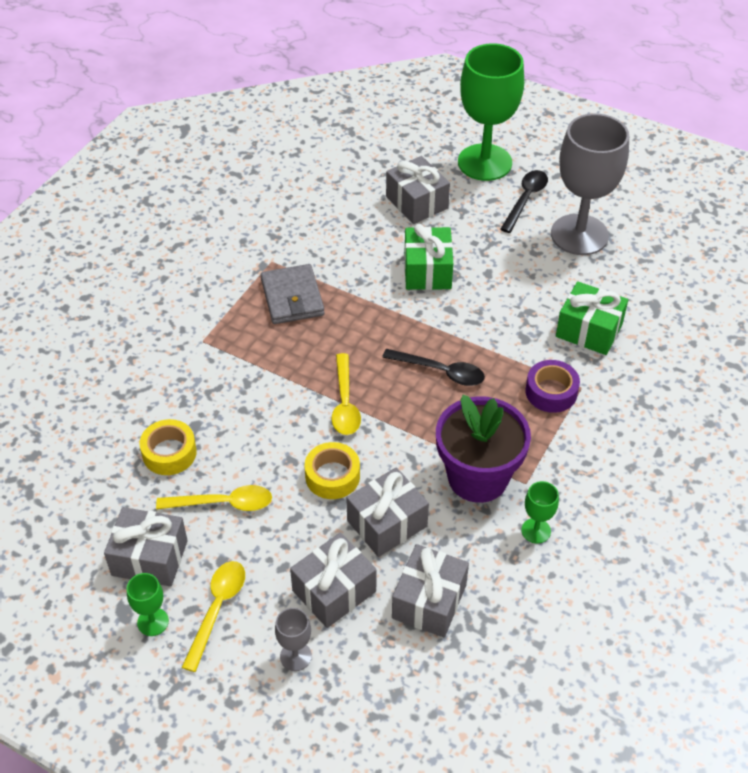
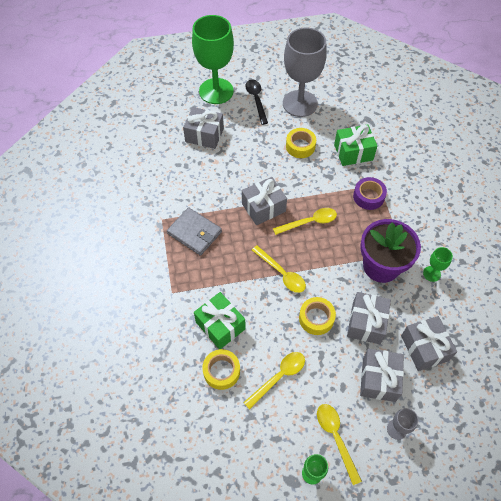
camera: 40 degrees left, 10 degrees up
(149, 558) = (273, 439): grey gift -> grey gift (263, 207)
(427, 271) = (248, 171): green gift -> green gift (220, 325)
(440, 371) = (309, 222): black spoon -> yellow spoon
(524, 283) = (300, 146): none -> yellow tape

